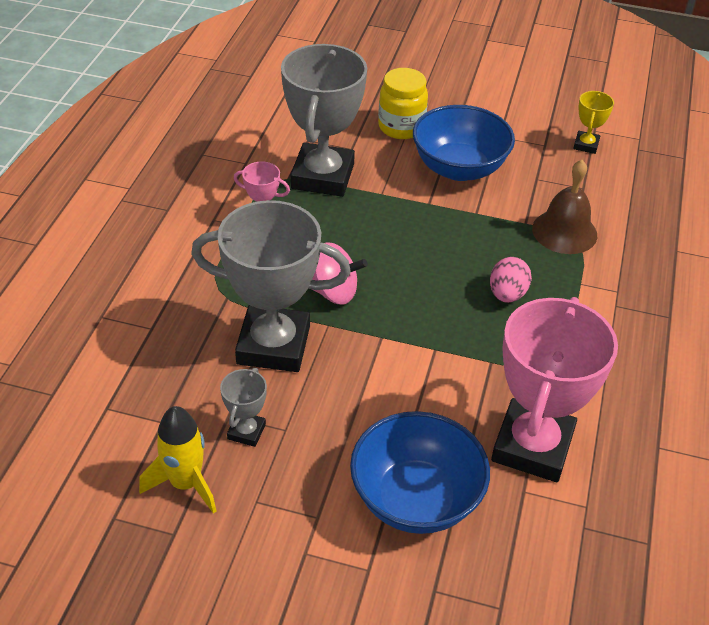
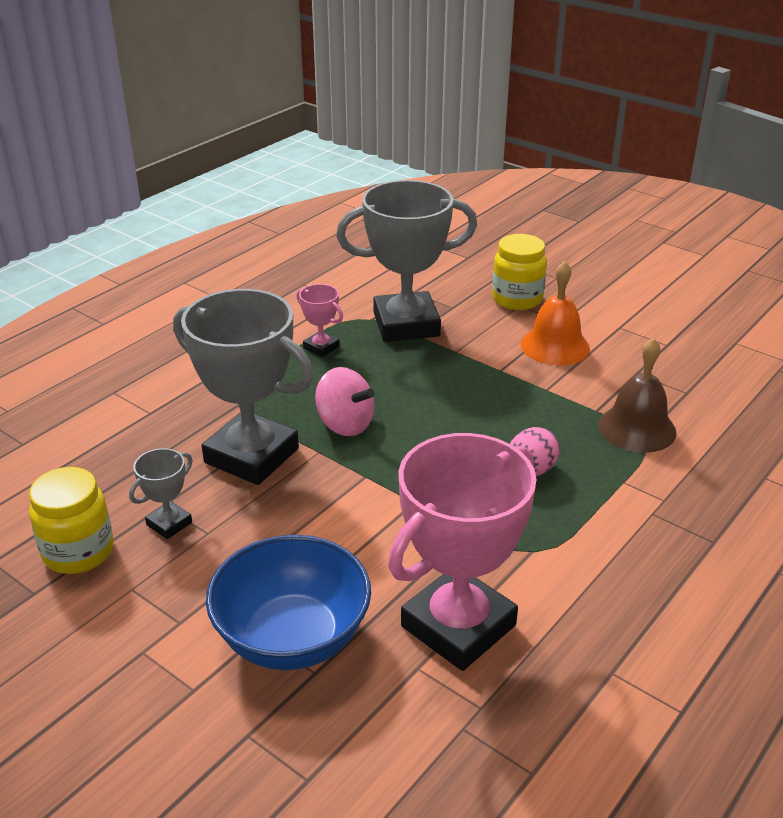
camera: 25 degrees right, 10 degrees down
(185, 483) = (78, 552): yellow rocket -> yellow jar
(322, 176) = (406, 324): grey trophy -> grey trophy turned 45 degrees clockwise
(459, 168) = (555, 346): blue bowl -> orange bell
(586, 145) = (716, 354): yellow trophy -> none

